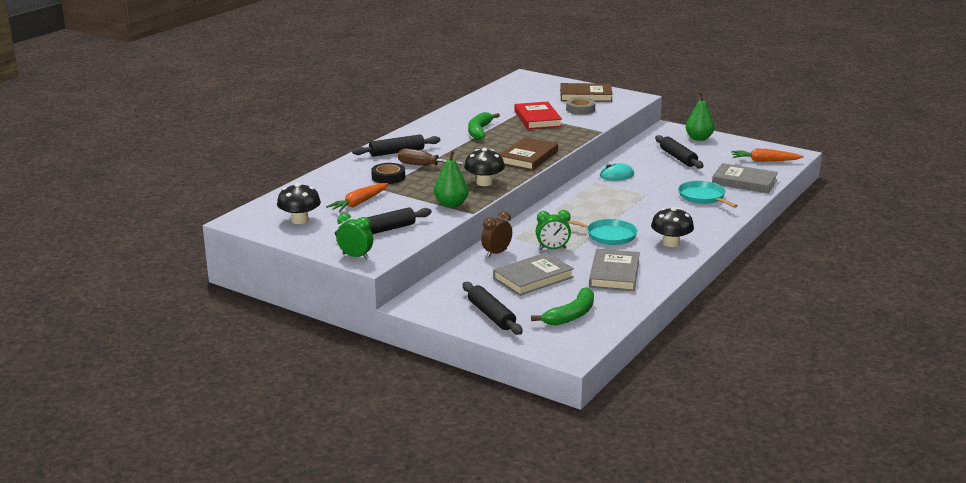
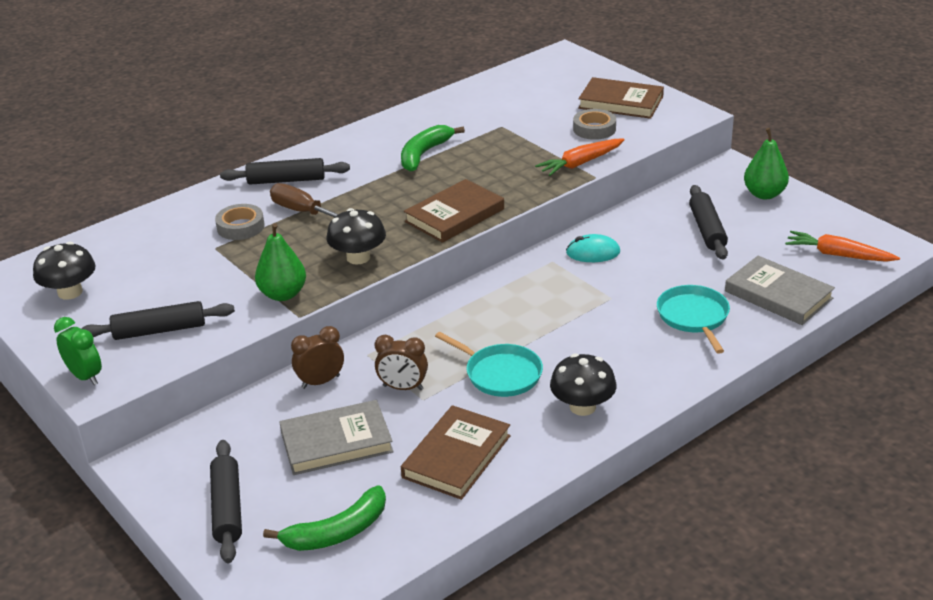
camera: 20 degrees right, 10 degrees up
(359, 203) = (167, 271): orange carrot -> orange carrot (580, 163)
(388, 177) = (240, 227): black tape -> grey tape
(537, 119) = (521, 140): red book -> none
(552, 249) = (403, 388): green clock -> brown clock
(614, 274) = (456, 456): grey book -> brown book

